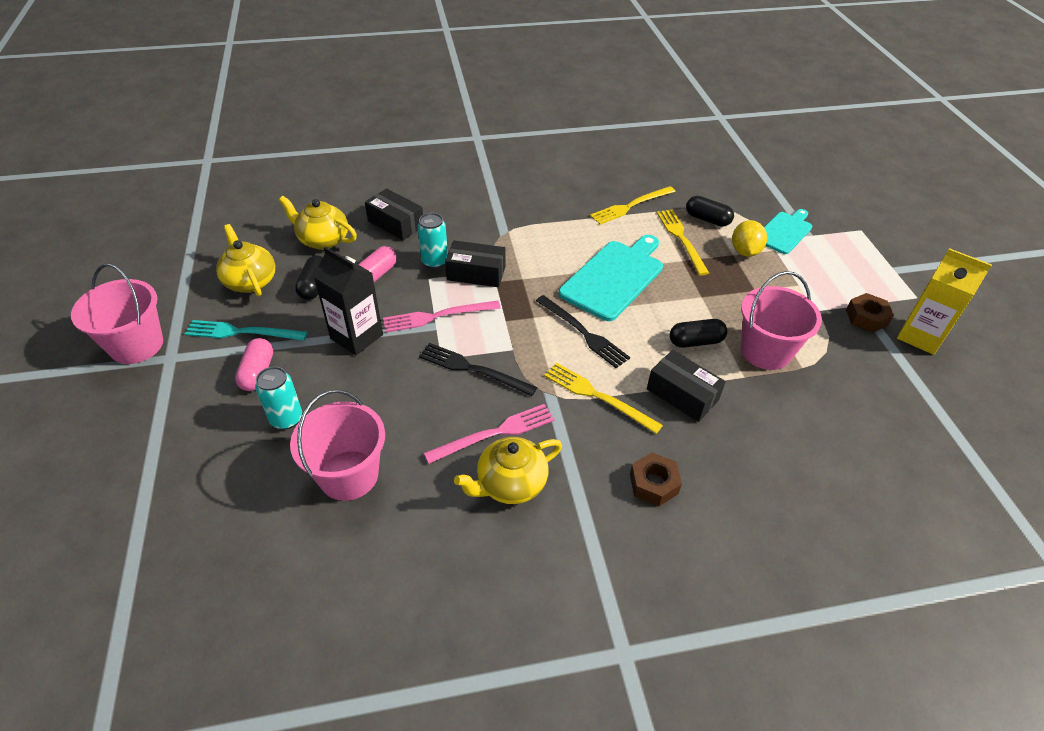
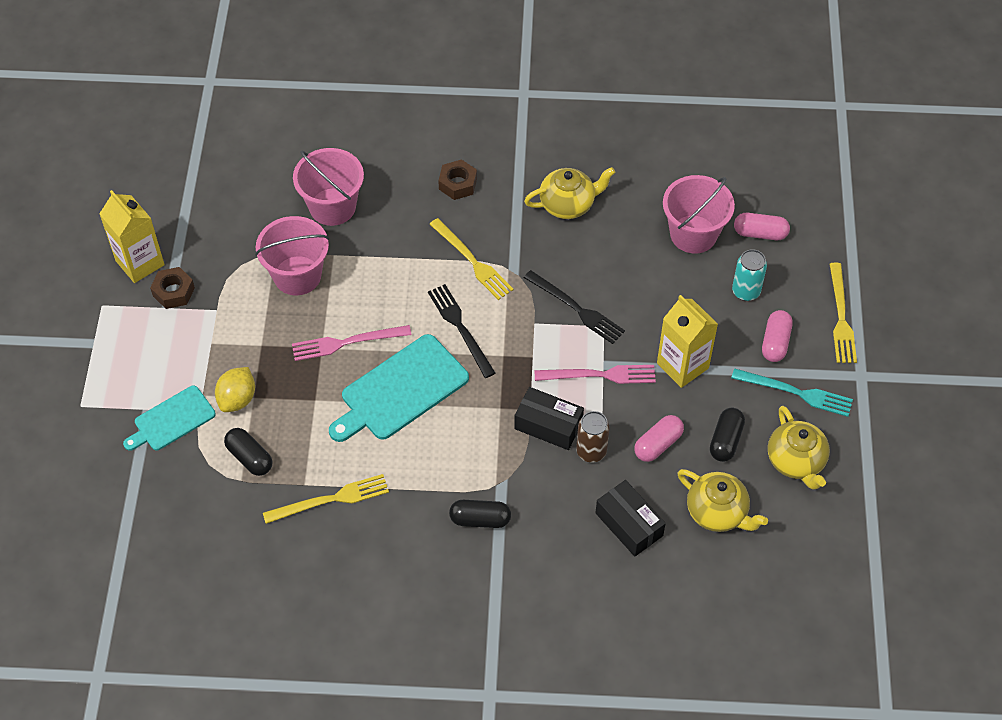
camera: 165 degrees left, 10 degrees up
(136, 345) = (897, 396): pink bucket -> pink bucket (332, 207)
(262, 492) = (760, 233): none -> pink capsule
(356, 336) = (682, 365): black carton -> yellow carton
(434, 261) = (591, 451): turquoise can -> brown can
(495, 433) = (570, 245): pink fork -> pink fork (346, 342)
(681, 239) = (298, 432): yellow fork -> yellow fork (841, 317)
(682, 394) = (397, 249): black box -> none
(695, 341) = (357, 298): black capsule -> black capsule (480, 519)

